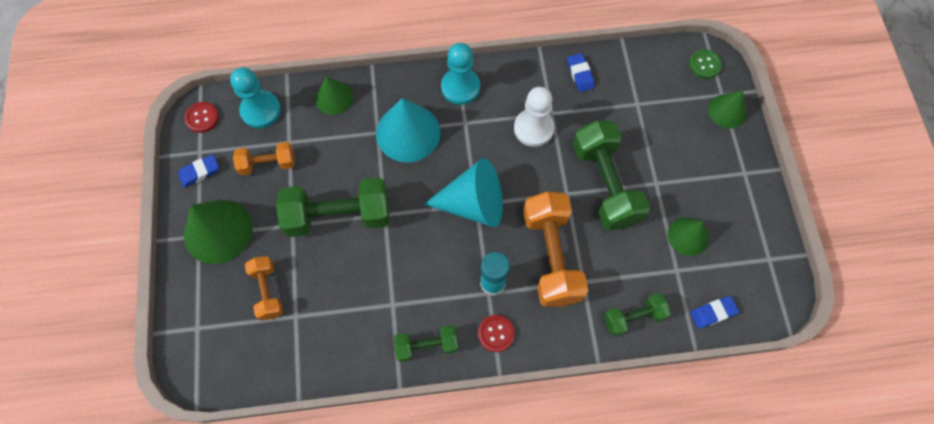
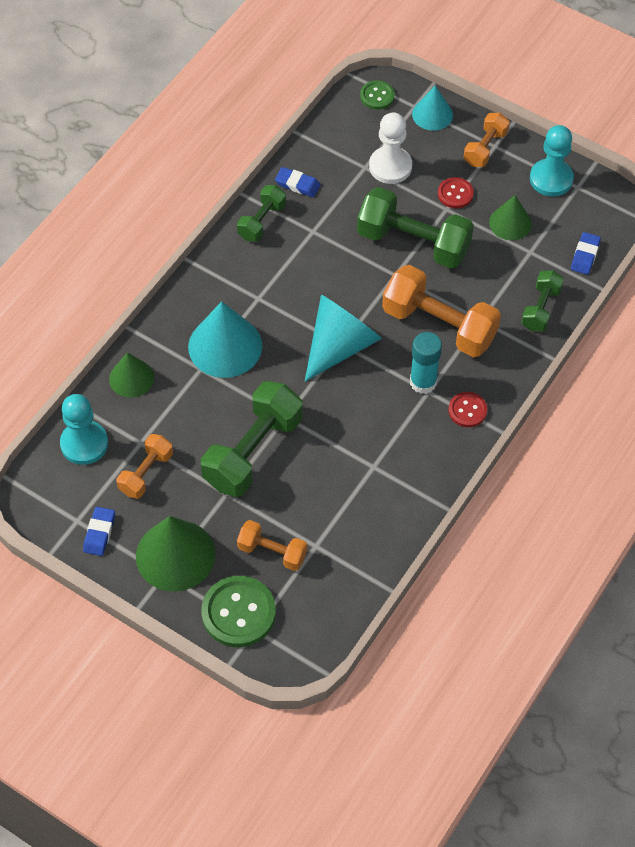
camera: 50 degrees left, 10 degrees down
(202, 118) = (42, 496): red button -> red button (455, 194)
(202, 307) = (238, 613): none -> green button
(426, 345) = (432, 466): green dumbbell -> green dumbbell (262, 221)
(460, 87) = (220, 277): turquoise pawn -> turquoise pawn (551, 179)
(533, 128) = (314, 254): white pawn -> white pawn (390, 166)
(727, 111) = (432, 114): green cone -> turquoise cone
(735, 168) = (485, 148): none -> orange dumbbell

